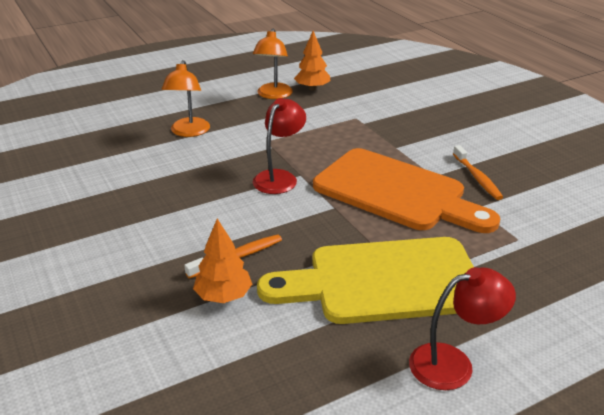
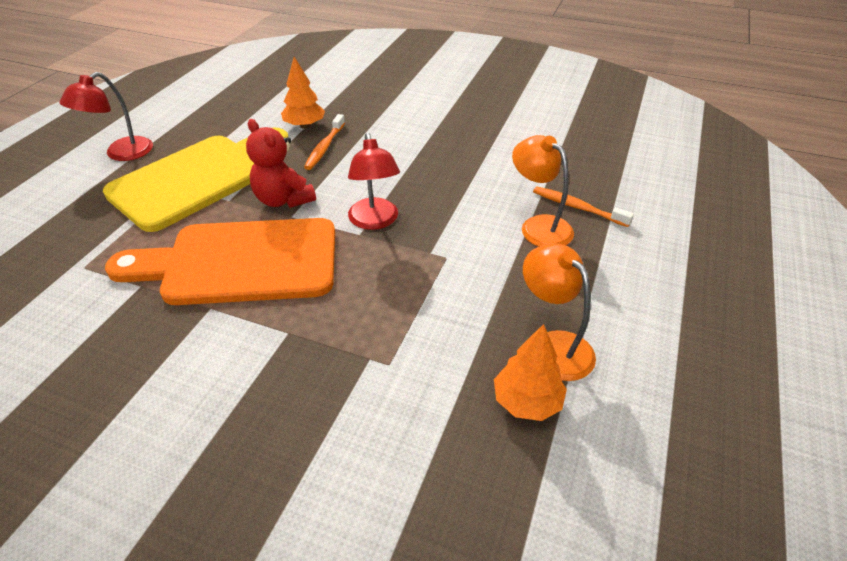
camera: 140 degrees right, 10 degrees up
(326, 223) = (283, 200): none -> red teddy bear
(477, 178) = (151, 333): orange toothbrush -> orange toothbrush (577, 207)

